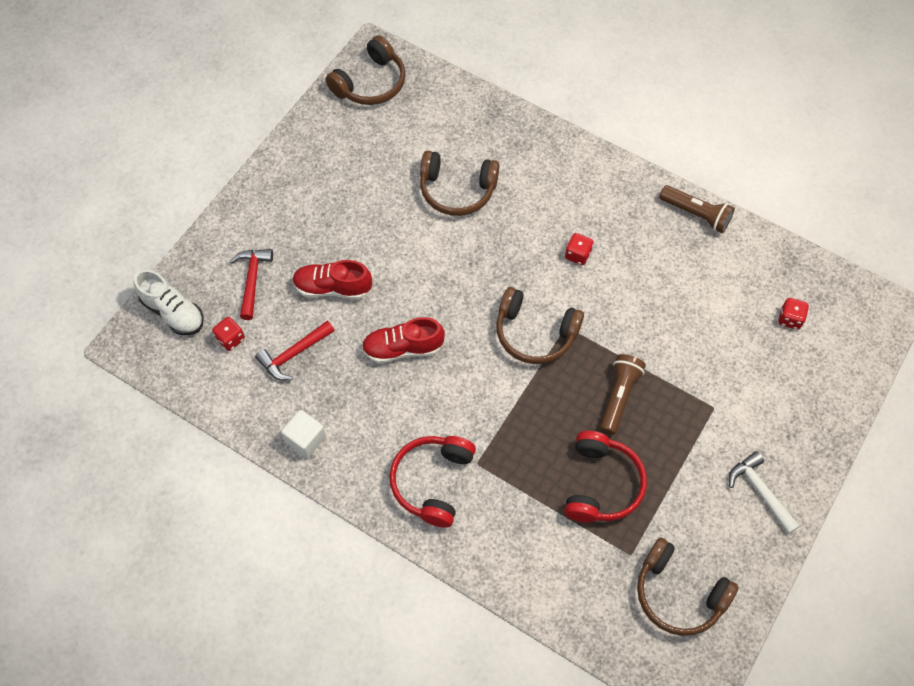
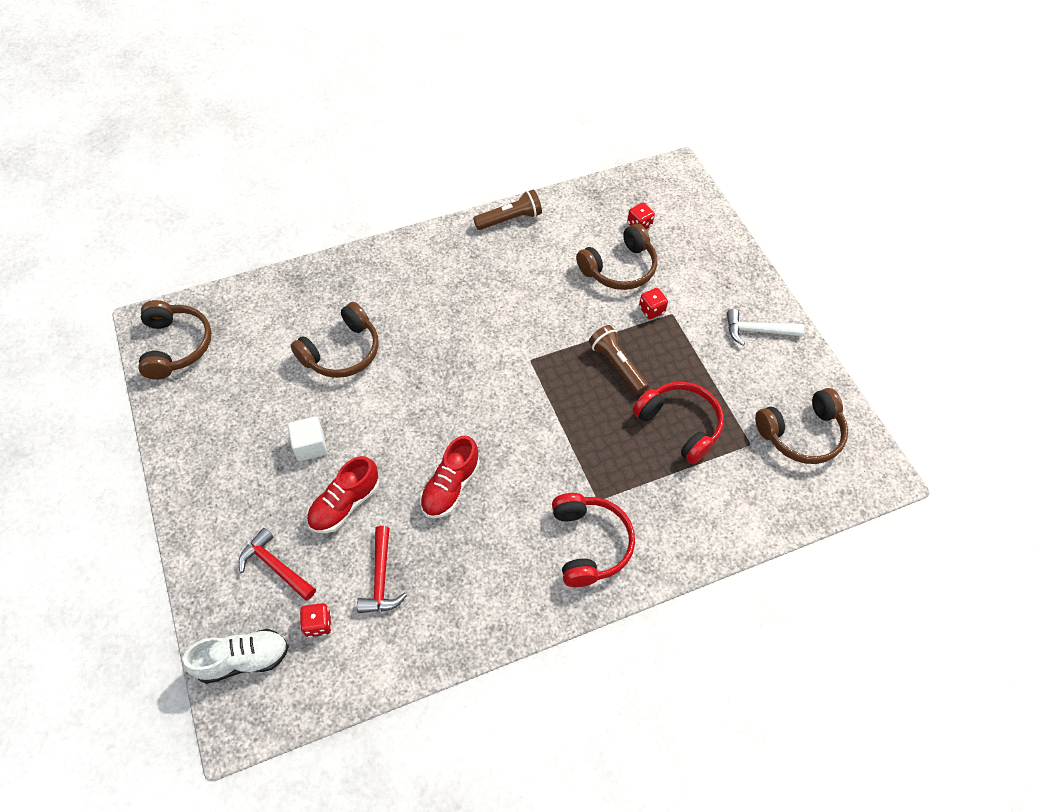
camera: 55 degrees left, 5 degrees down
(305, 439) = (471, 622): white cube -> white cube (310, 446)
(432, 482) = (589, 544): red headphones -> red headphones turned 150 degrees counterclockwise
(535, 333) = (518, 384): brown headphones -> brown headphones (619, 268)
(577, 255) = (476, 311): red dice -> red dice (651, 310)

